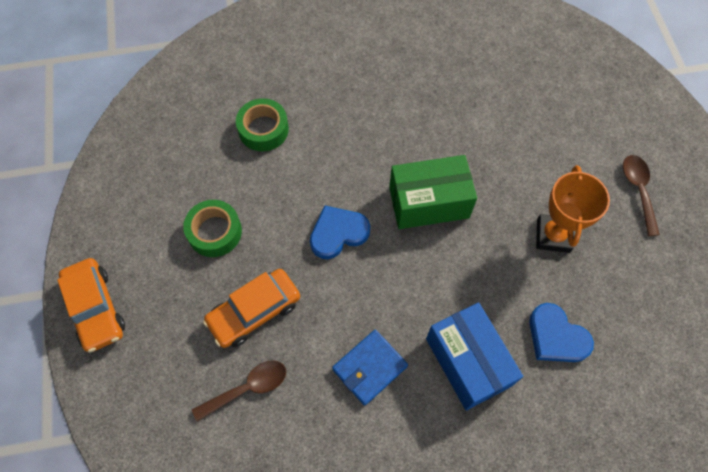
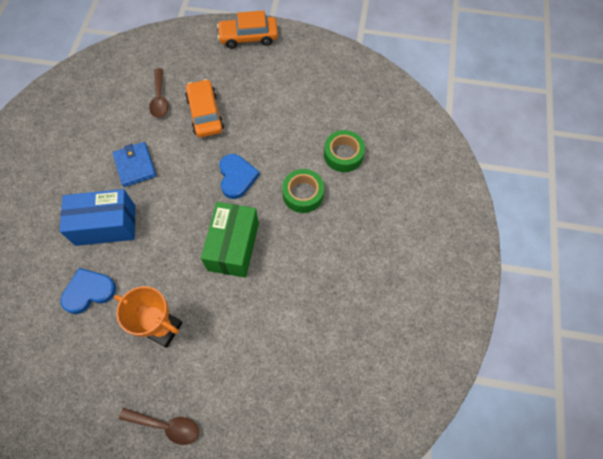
camera: 110 degrees right, 0 degrees up
(214, 232) = (272, 106): green tape -> green tape (303, 194)

